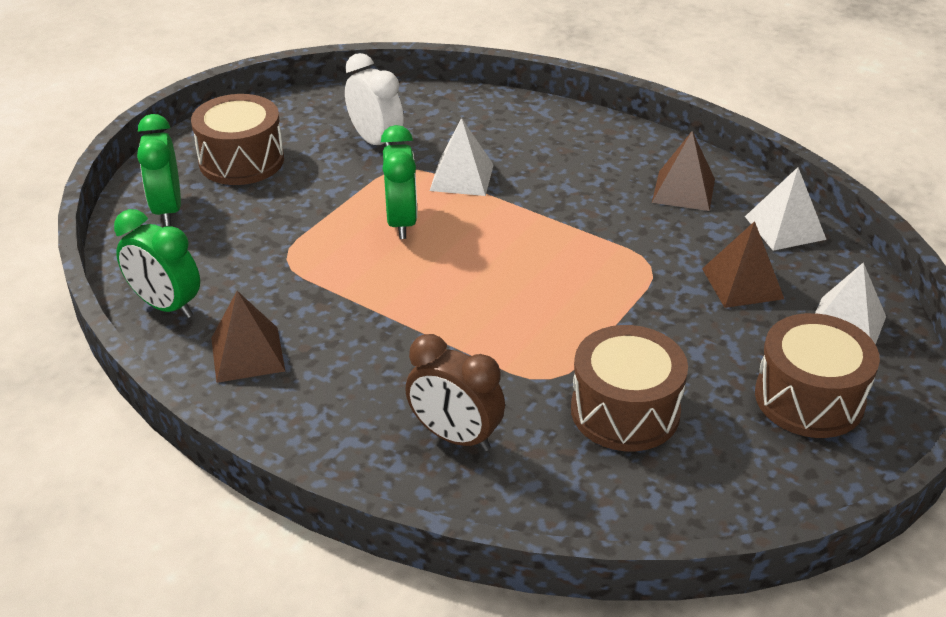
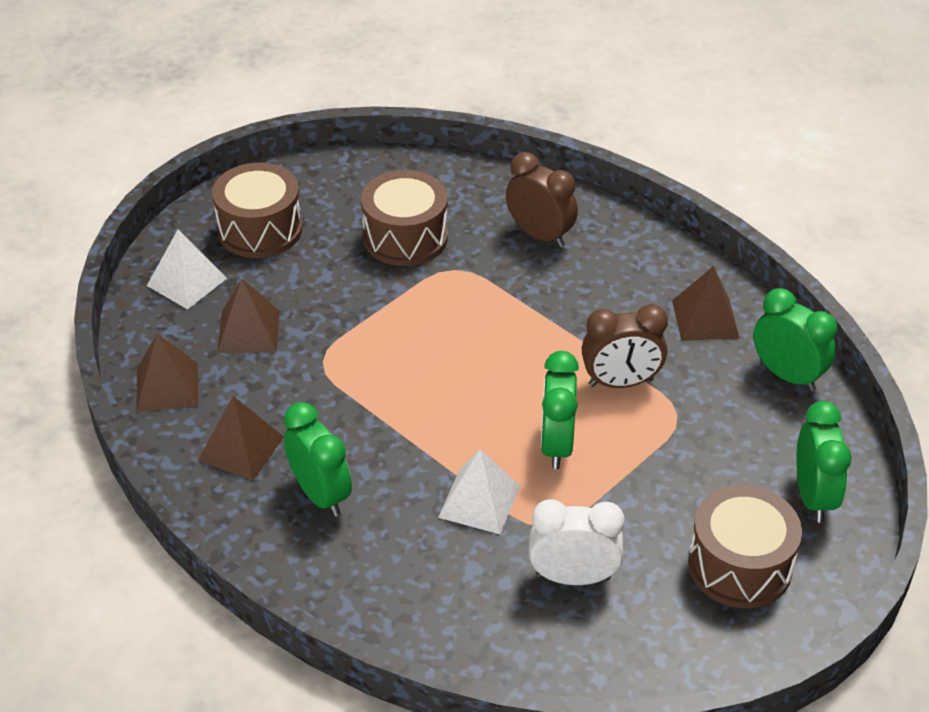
camera: 170 degrees left, 5 degrees up
(343, 279) = (621, 382): none -> brown clock
(376, 142) = (573, 577): white clock -> white clock turned 120 degrees clockwise
(596, 168) = (321, 494): none -> green clock
(785, 228) = (167, 386): white pyramid -> brown pyramid

